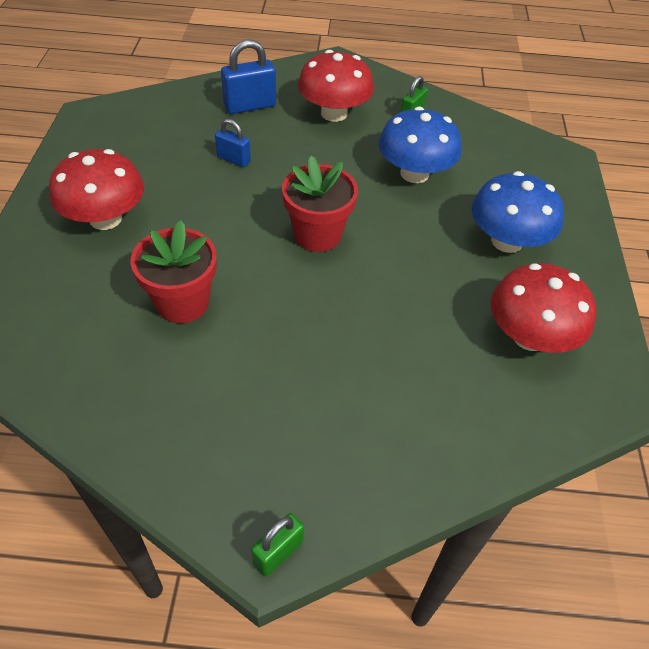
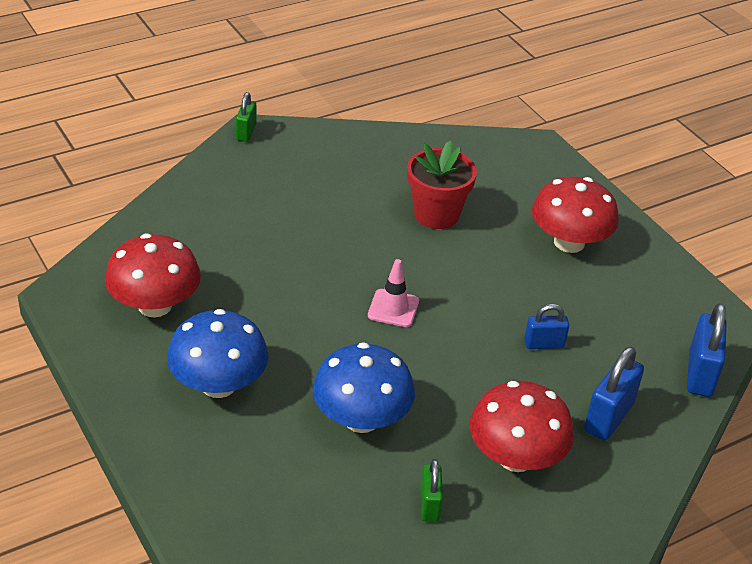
camera: 145 degrees right, 10 degrees down
(158, 100) = (700, 374): none -> blue padlock
(317, 235) = (393, 308): red flower pot -> pink traffic cone

